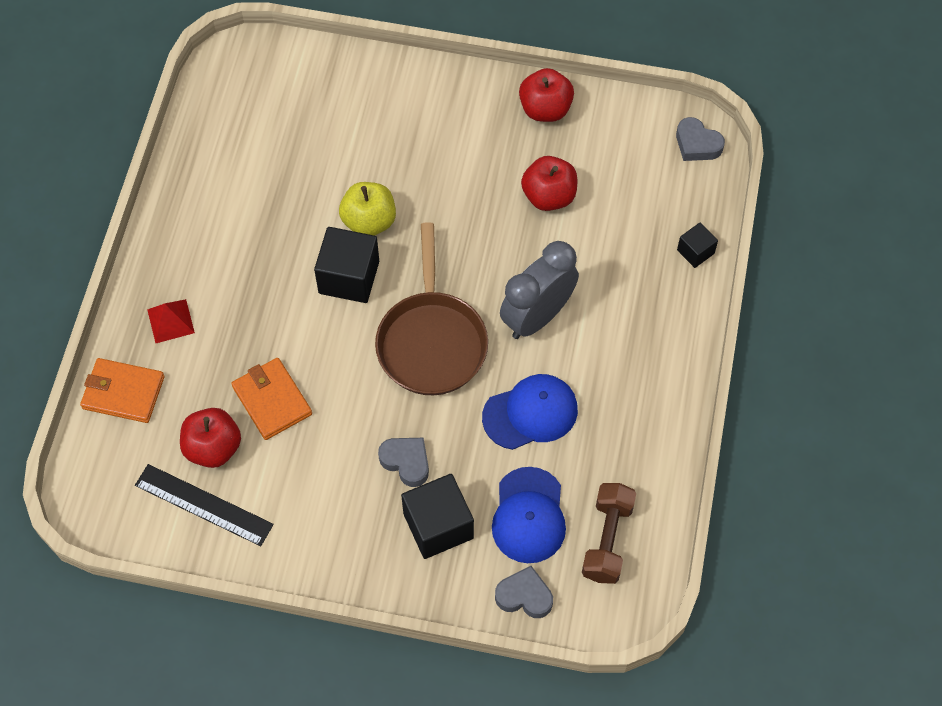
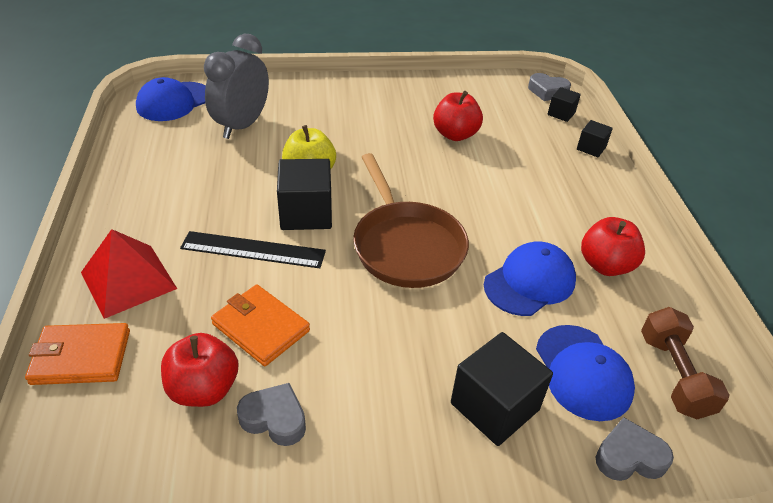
camera: 20 degrees left, 20 degrees down
(170, 321) = (128, 280): red pyramid -> red pyramid, size x1.66
(204, 505) = (206, 455): black ruler -> black ruler (253, 250)
(253, 75) = (174, 102): none -> blue cap
(406, 462) = (430, 352): grey heart -> grey heart (274, 419)
(537, 316) = (492, 210): grey clock -> grey clock (242, 125)
(545, 109) = (423, 89): red apple -> red apple (605, 265)
(692, 187) = (561, 113): none -> black cube

